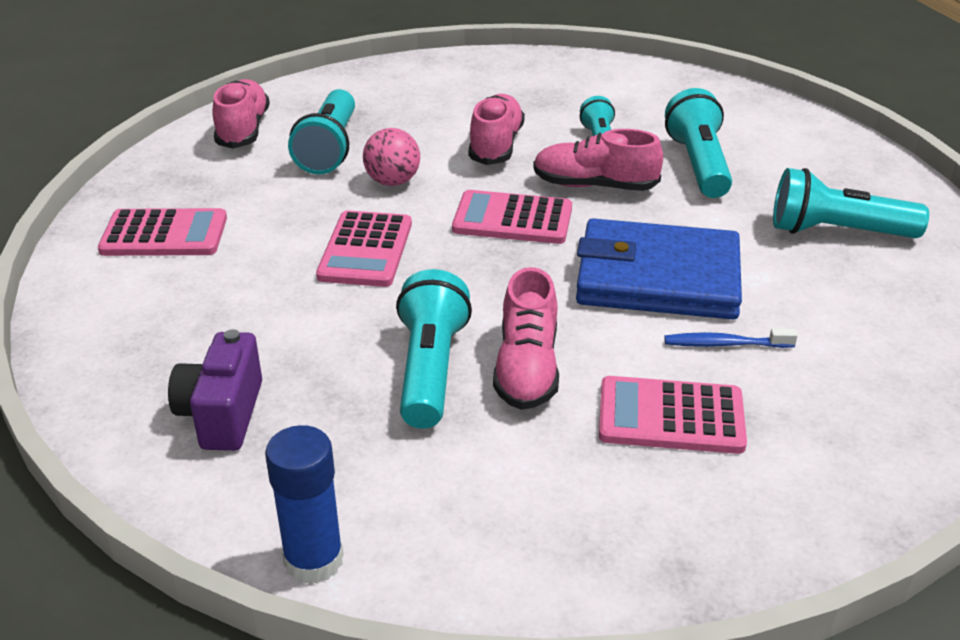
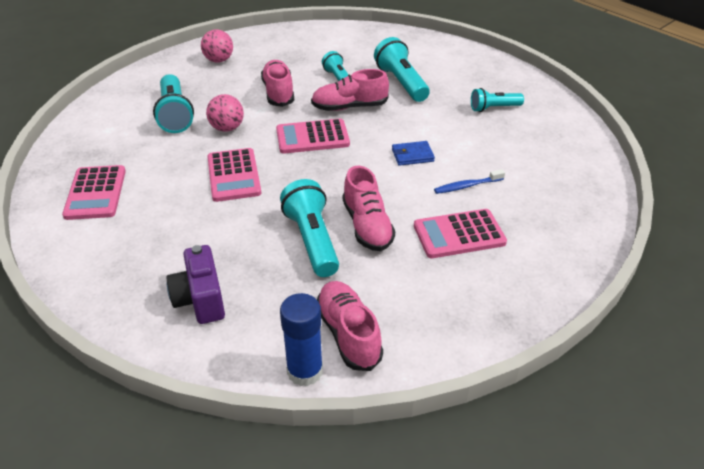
camera: 20 degrees left, 5 degrees up
(164, 234) = (96, 193): pink calculator -> pink calculator turned 105 degrees clockwise
(243, 130) = (110, 112): pink shoe -> pink shoe (348, 334)
(433, 84) = (219, 60): none -> pink ball
(658, 277) = (412, 155): blue wallet -> blue wallet, size x0.40
(837, 232) = (494, 108): turquoise flashlight -> turquoise flashlight, size x0.63

